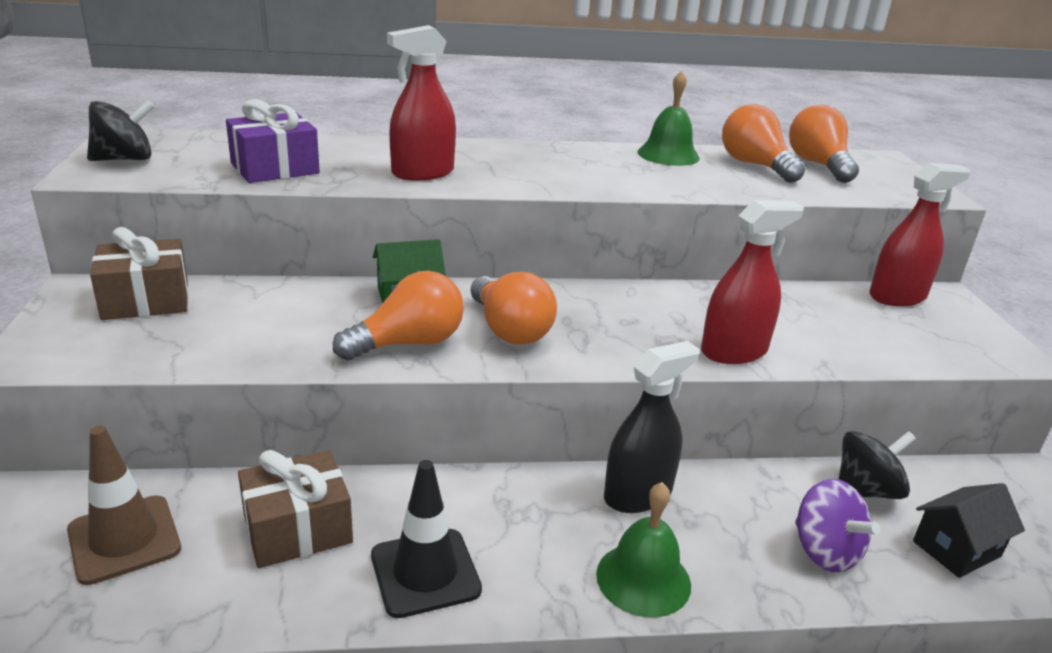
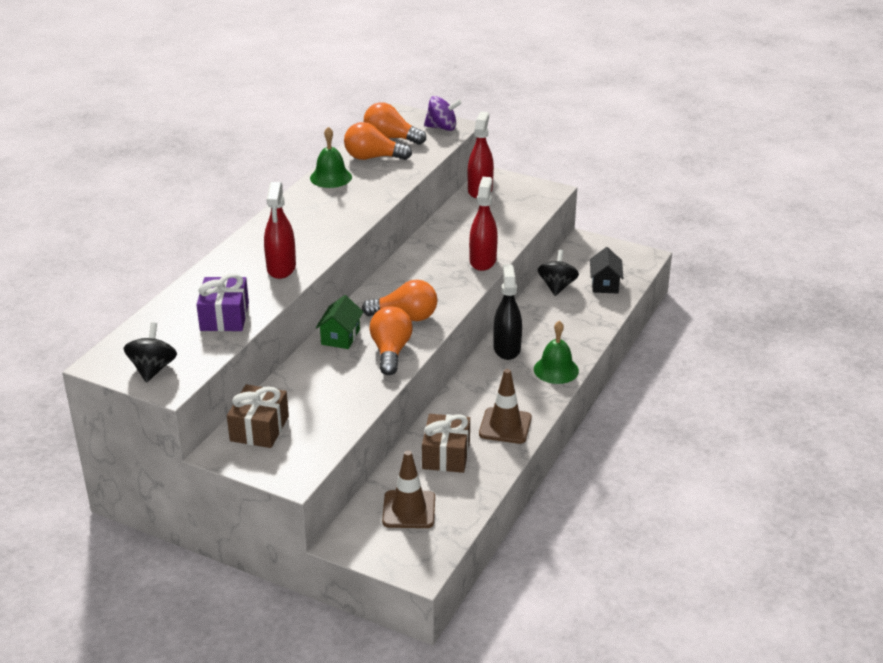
camera: 55 degrees left, 5 degrees up
(425, 572) = (505, 426): black traffic cone -> brown traffic cone
(825, 551) = (579, 317): purple spinning top -> purple spinning top (442, 128)

